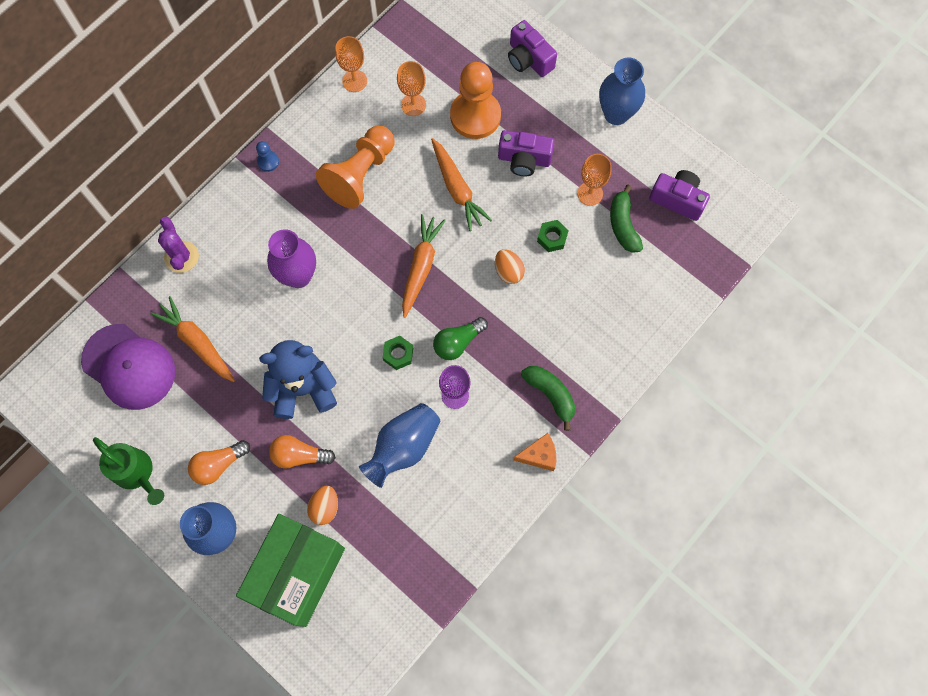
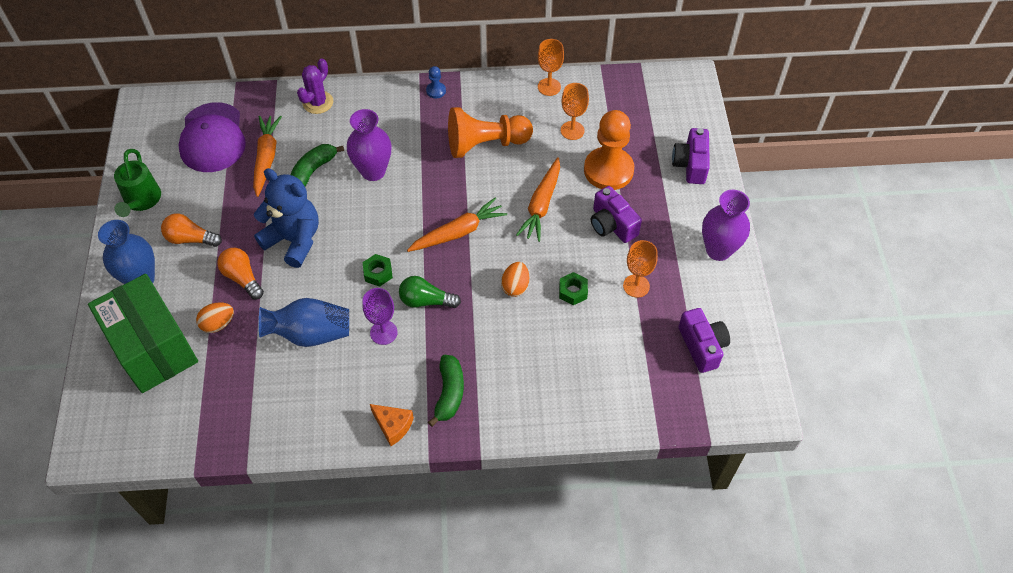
camera: 45 degrees right, 15 degrees down
(298, 573) = (153, 348): green box -> green box turned 75 degrees clockwise
(616, 114) = (718, 250): blue vase -> purple vase
(623, 225) = (637, 328): green banana -> green banana (313, 170)

